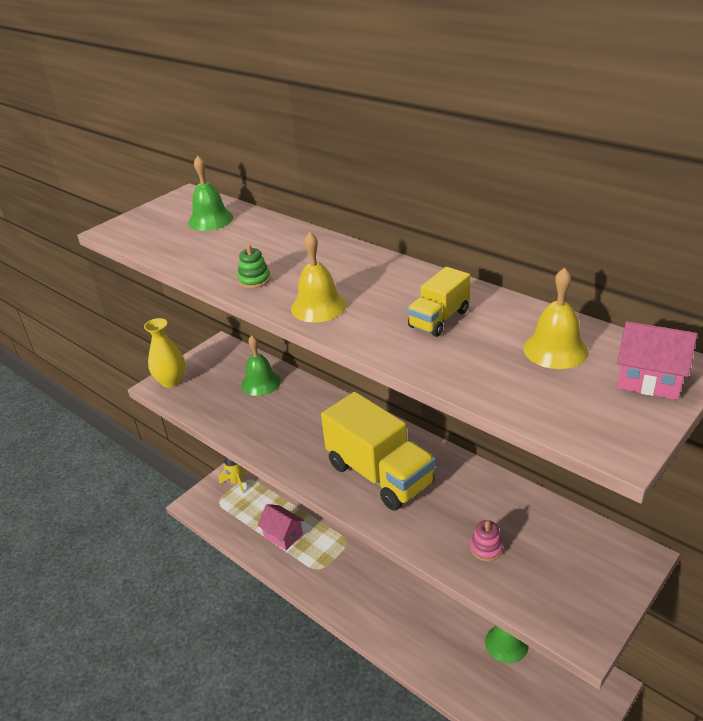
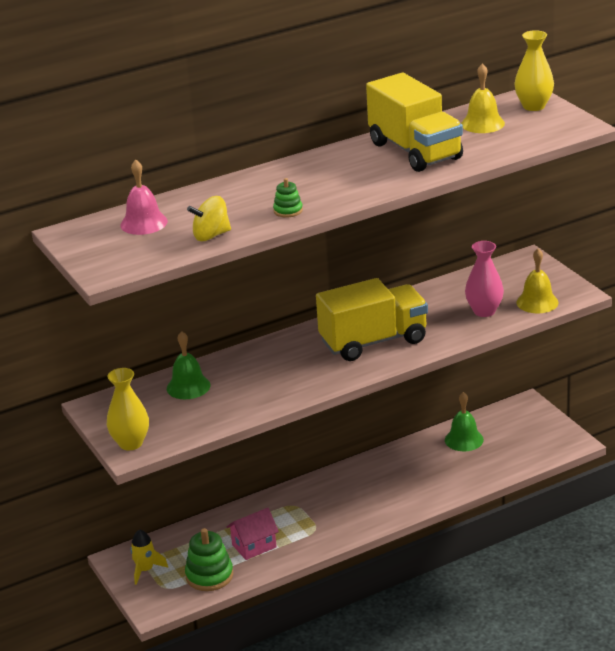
camera: 70 degrees left, 5 degrees down
(191, 256) = (211, 235): none -> yellow spinning top
(210, 220) = (144, 223): green bell -> pink bell
(239, 521) = (209, 576): none -> green stacking toy
(318, 306) = (356, 189): yellow bell -> yellow bell (537, 302)
(439, 319) = (415, 151): yellow truck -> yellow truck, size x2.02
(486, 548) = (484, 311): pink stacking toy -> pink vase
(650, 380) = (534, 106): pink house -> yellow vase

